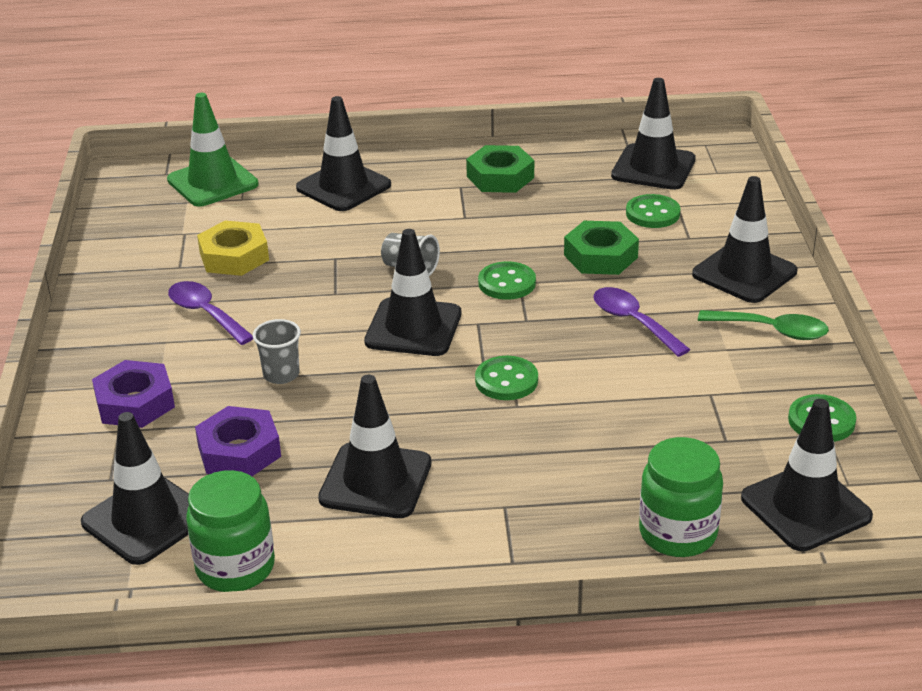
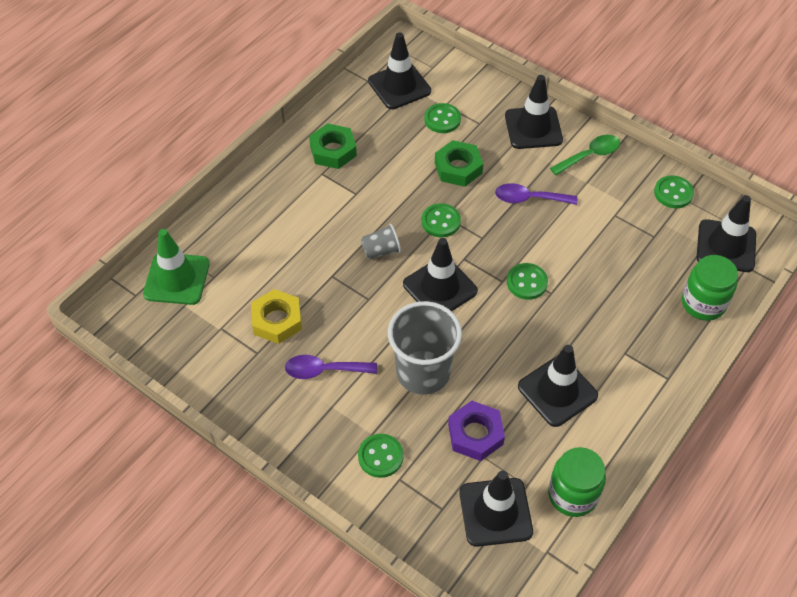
camera: 50 degrees left, 20 degrees up
(135, 403) = (380, 456): purple nut -> green button
(281, 374) = (423, 372): grey cup -> grey cup, size x2.14
(343, 187) = (259, 222): black traffic cone -> none

